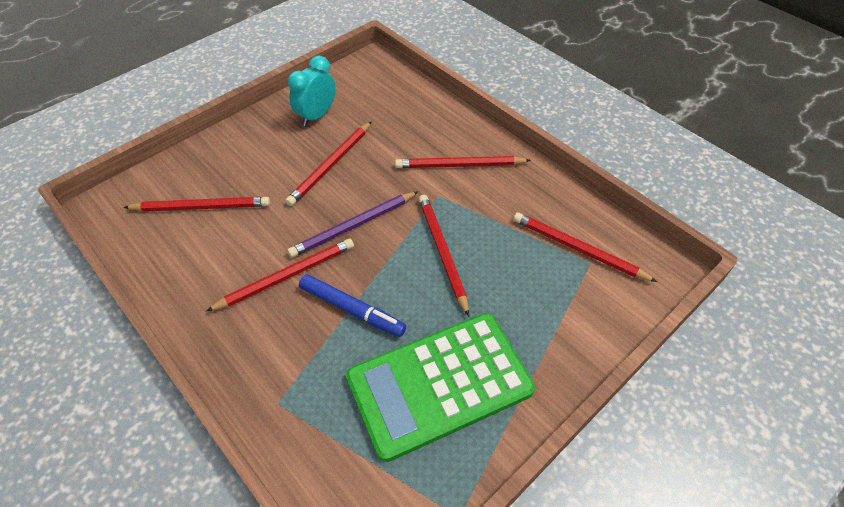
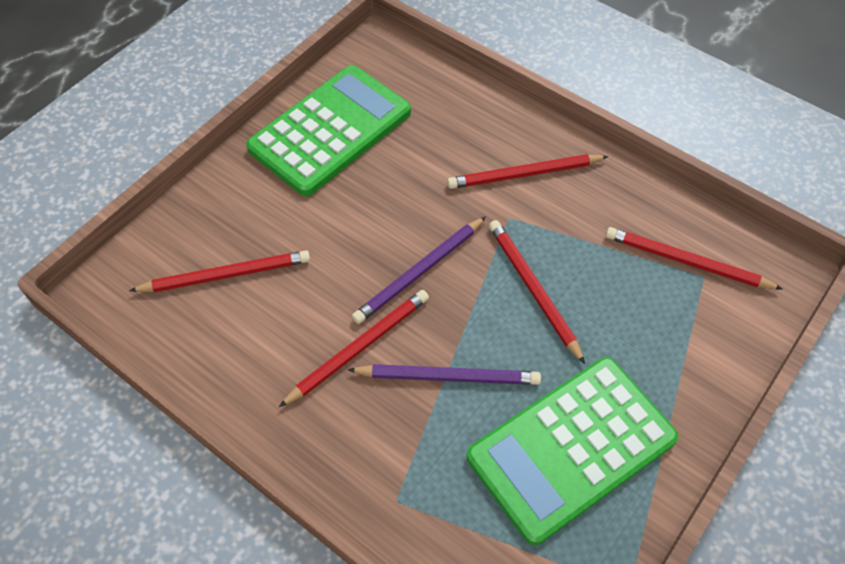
camera: 10 degrees left, 5 degrees up
(317, 116) = (330, 130): turquoise clock -> green calculator
(331, 165) = (368, 196): red pencil -> none
(352, 309) = (448, 376): blue marker -> purple pencil

